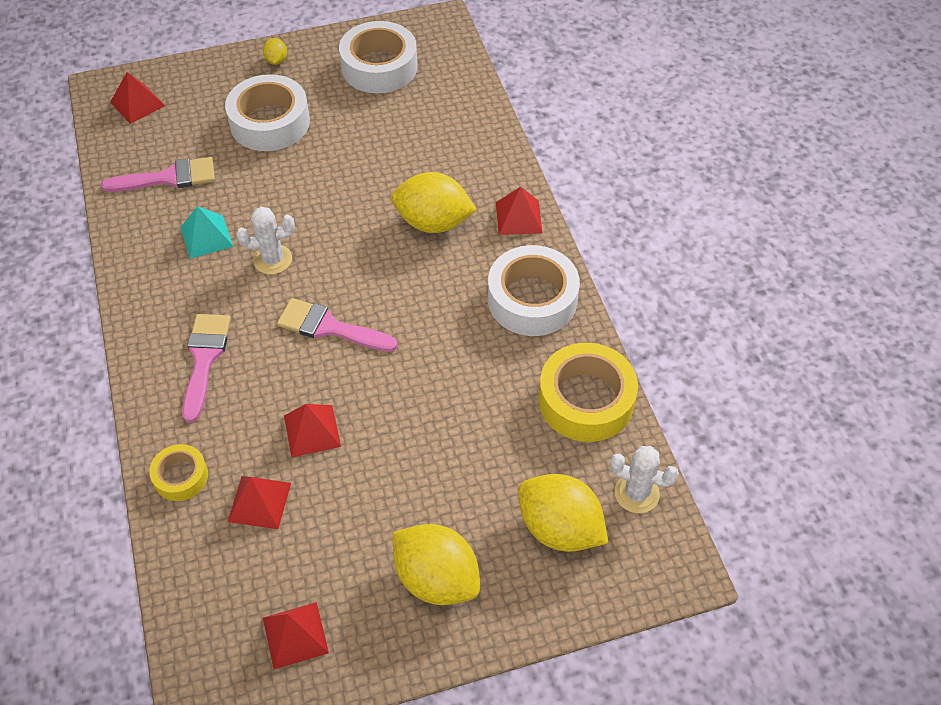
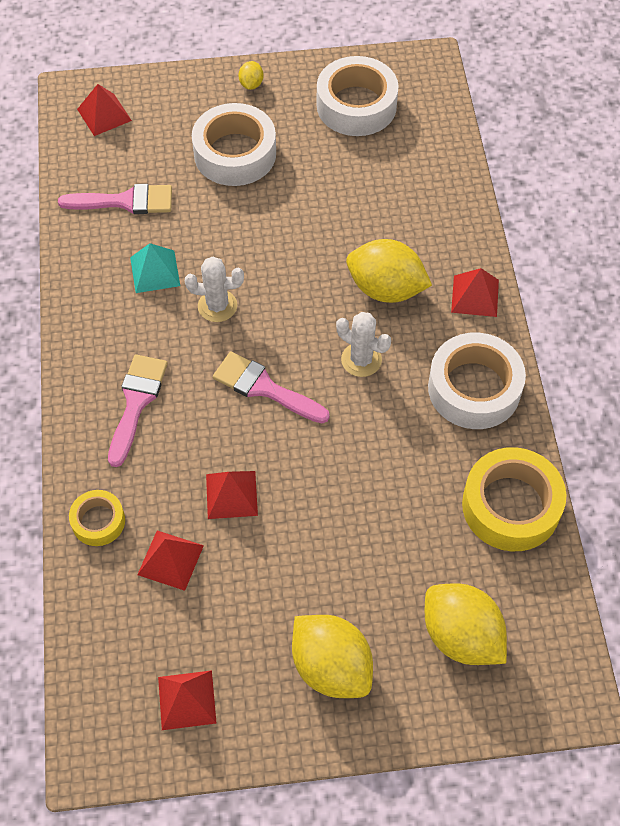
camera: 10 degrees right, 5 degrees up
(636, 493) = (545, 613): white cactus -> white cactus (361, 360)

